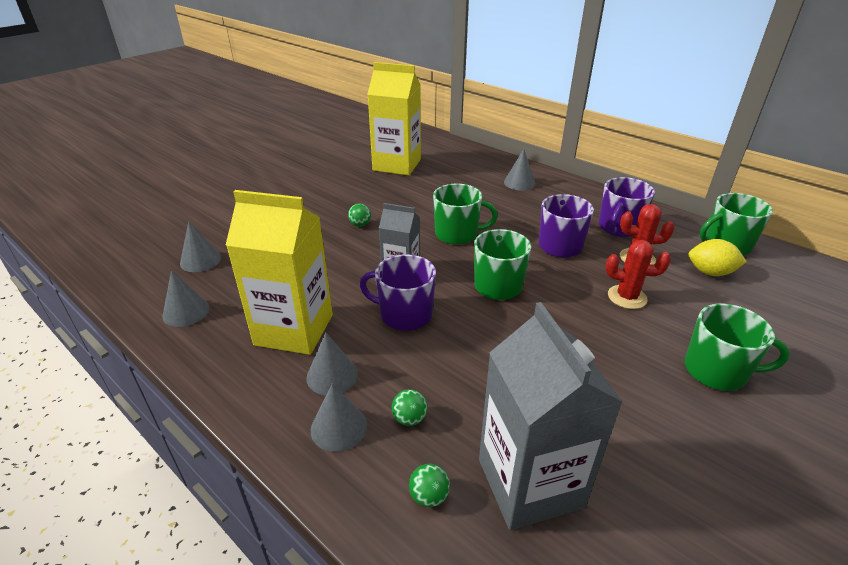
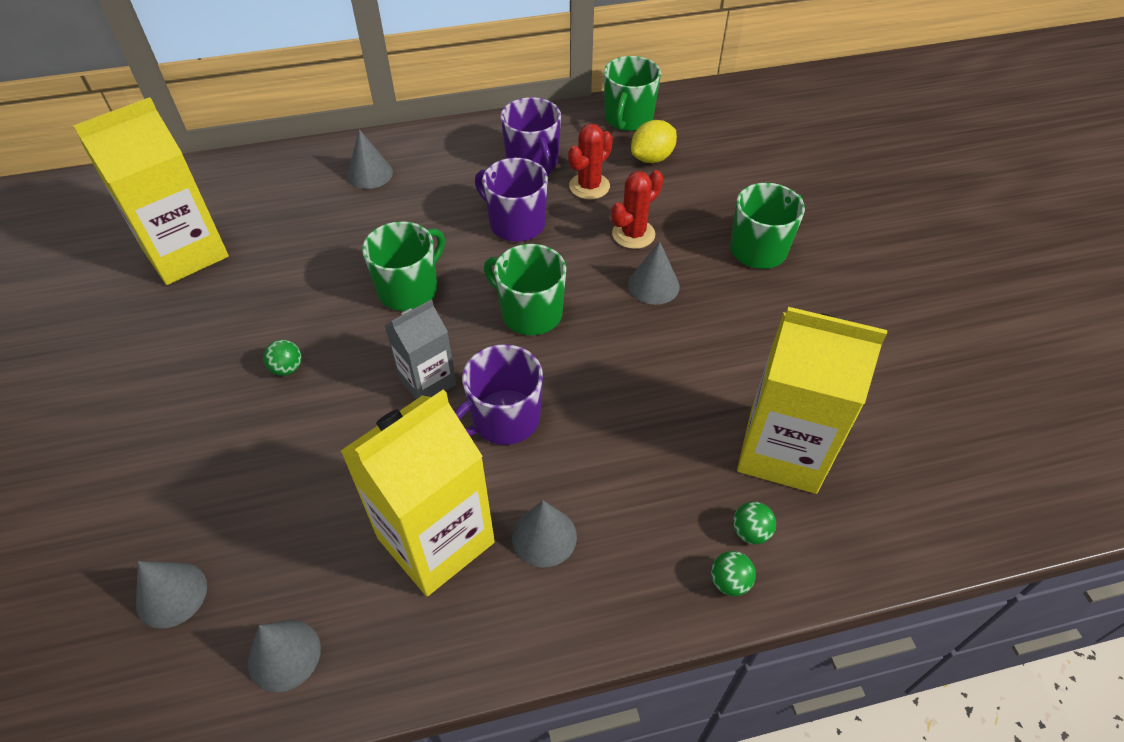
camera: 55 degrees left, 15 degrees up
(339, 427) = (622, 565): grey cone -> grey cone (653, 285)
(409, 419) = (654, 498): green ball -> green ball (729, 582)
(530, 483) = (782, 450): grey carton -> yellow carton

